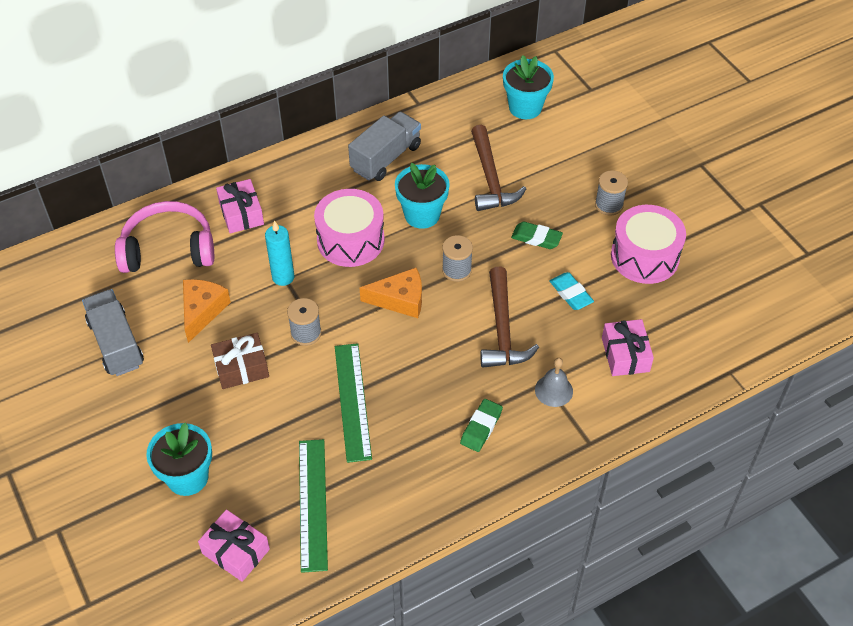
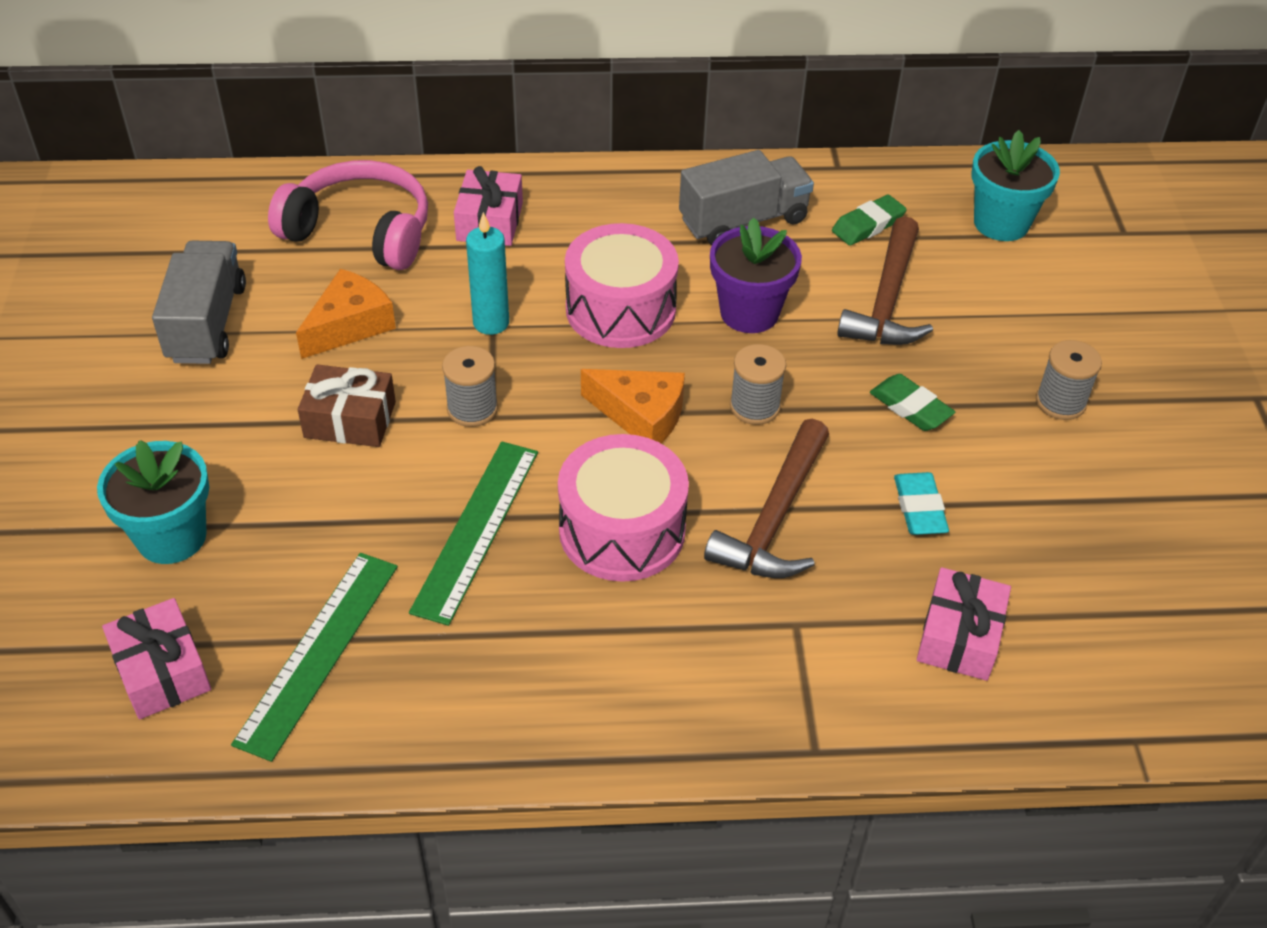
camera: 25 degrees right, 5 degrees down
(422, 215) = (749, 313): turquoise flower pot -> purple flower pot
(481, 427) = (649, 650): green eraser -> green eraser (868, 225)
(553, 390) = (803, 643): grey bell -> none
(644, 256) = (1079, 500): pink drum -> pink drum (622, 530)

